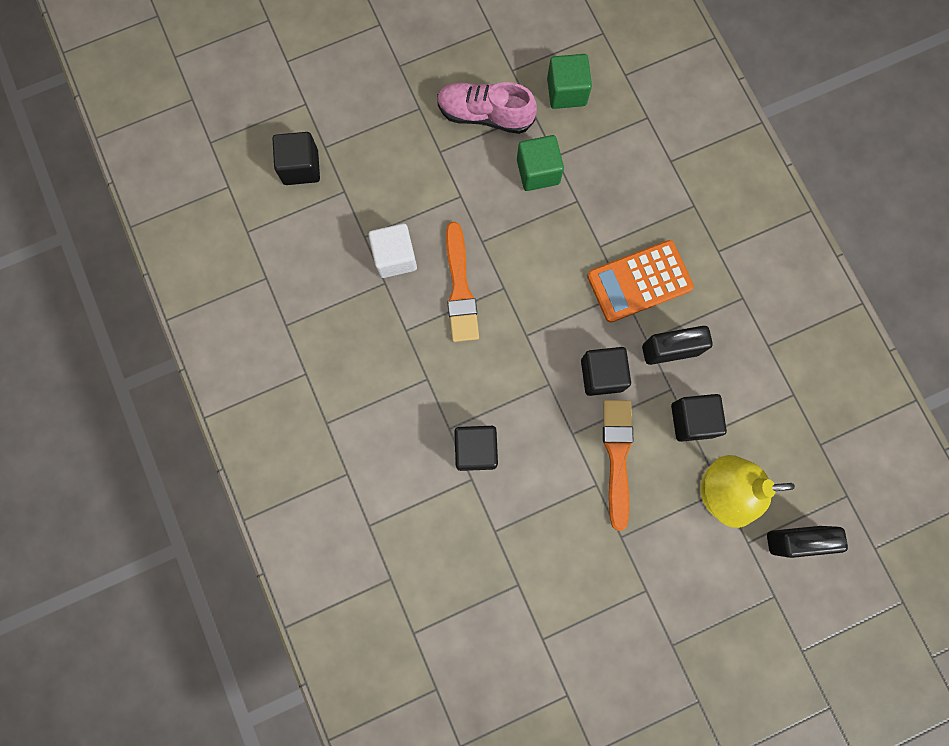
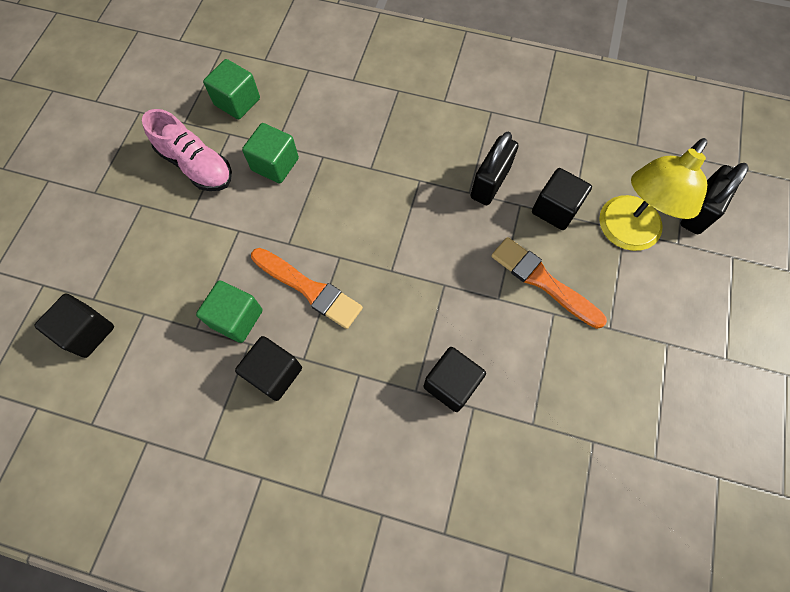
camera: 50 degrees left, 10 degrees down
(395, 257) = (236, 318): white cube -> green cube
(485, 115) = (196, 165): pink shoe -> pink shoe turned 105 degrees counterclockwise
(602, 375) = (469, 242): black cube -> black cube (274, 373)
(639, 282) = (421, 163): orange calculator -> none

